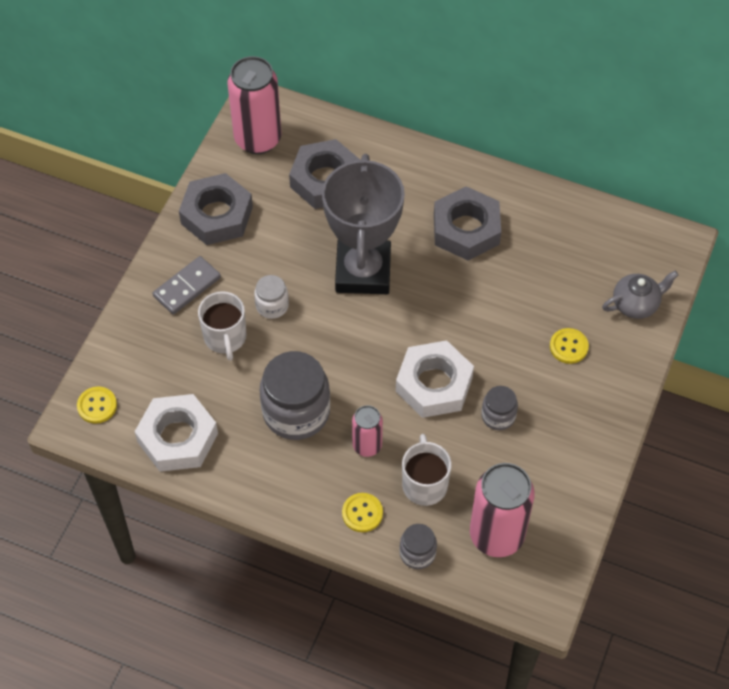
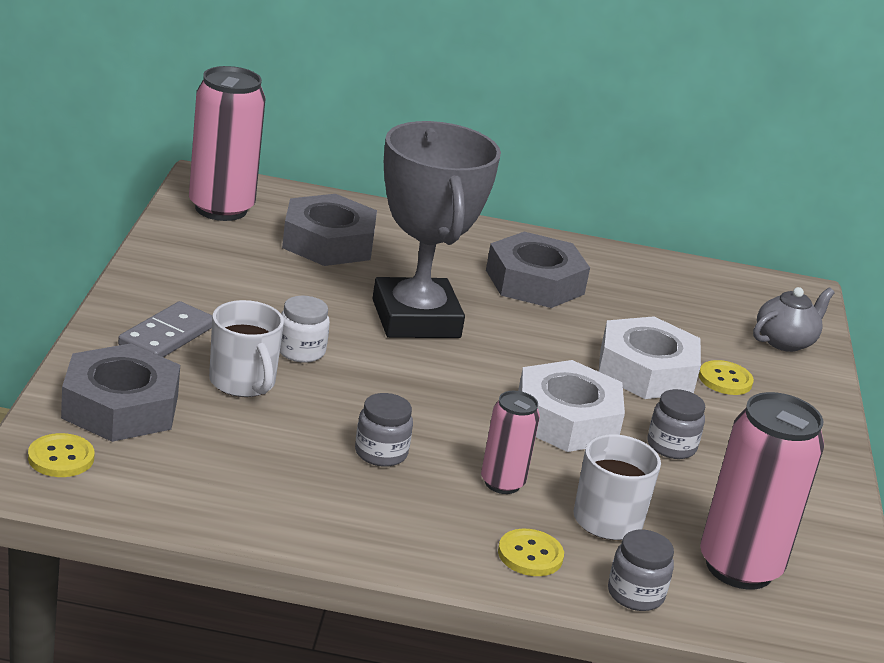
camera: 20 degrees left, 30 degrees down
(178, 438) = (206, 487): white nut -> white nut (646, 370)
(217, 215) = (187, 271): grey nut -> grey nut (120, 406)
(296, 412) = (381, 453): grey jar -> grey jar, size x0.51

